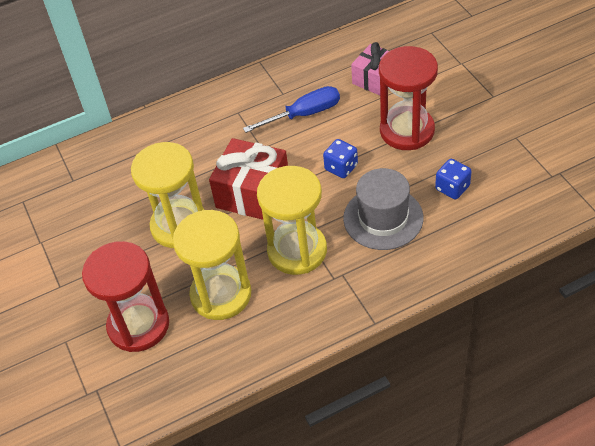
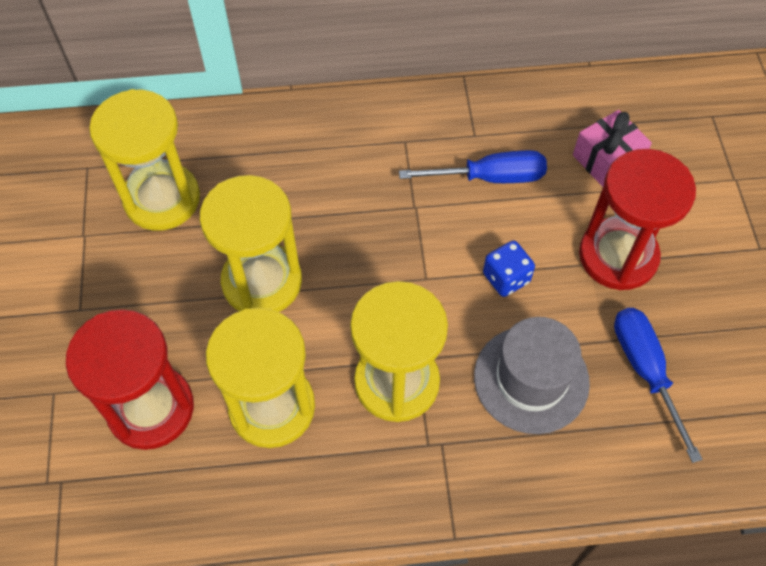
camera: 15 degrees right, 10 degrees up
(86, 202) = (162, 199): none -> yellow hourglass
(253, 193) = (374, 271): red gift -> none
(452, 188) = (645, 370): blue dice -> blue screwdriver

